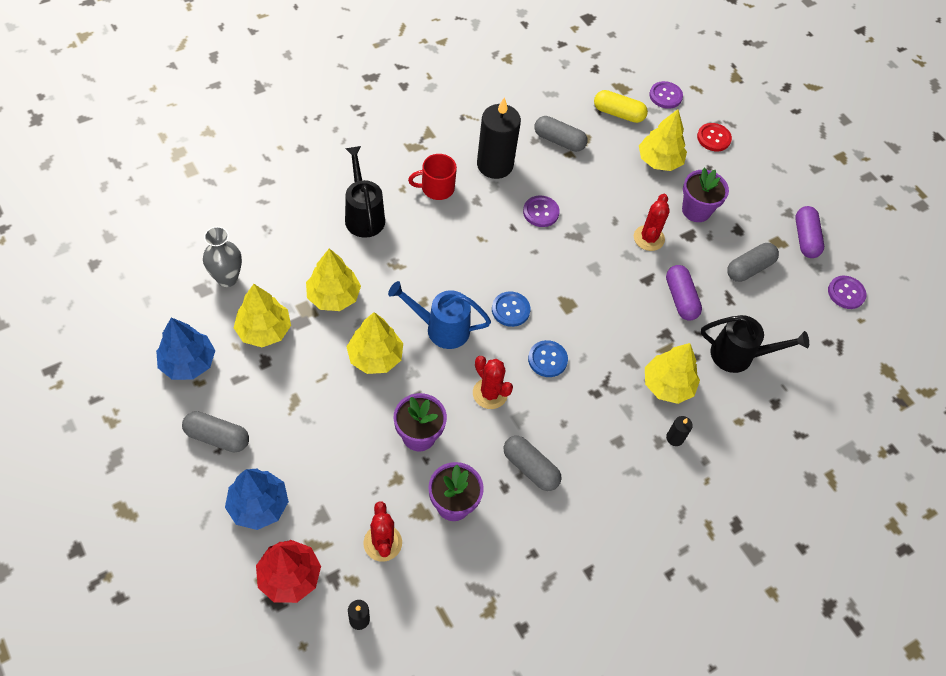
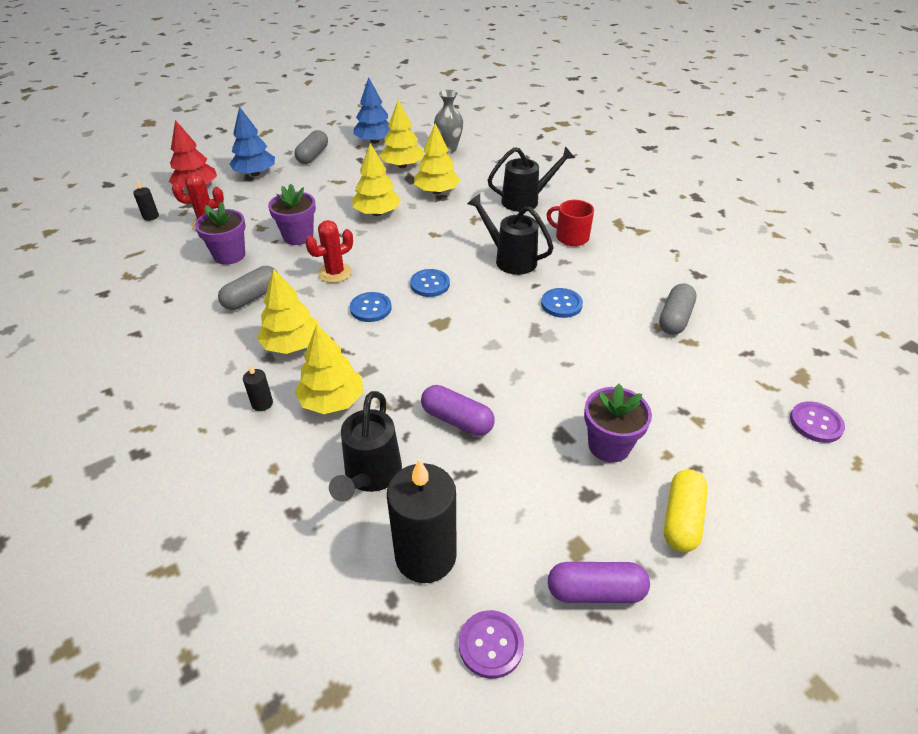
camera: 95 degrees right, 15 degrees down
(436, 188) = (571, 237): red mug -> red mug turned 45 degrees counterclockwise
(441, 328) = (406, 244): blue watering can -> none
(471, 241) = (510, 259): none -> black watering can
(495, 165) = (616, 272): black candle -> black candle (425, 556)
(541, 212) = (561, 304): purple button -> blue button
(618, 113) = (750, 372): yellow capsule -> yellow capsule (681, 519)
(648, 238) = (547, 393): red cactus -> none
(659, 161) = (684, 410): yellow tree -> yellow tree (292, 345)
(680, 298) = (457, 420): purple capsule -> purple capsule turned 45 degrees clockwise
(713, 138) = (761, 477): red button -> none
(749, 268) = (518, 502): grey capsule -> none

